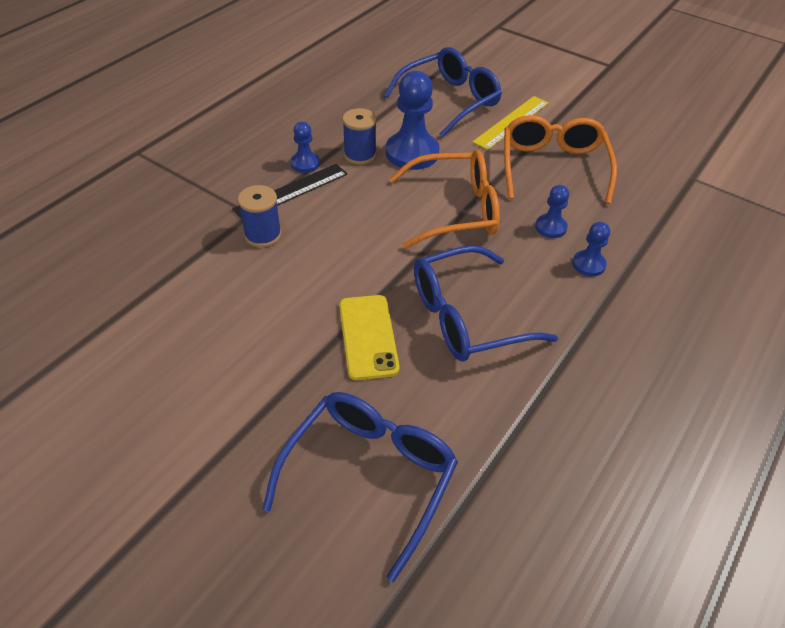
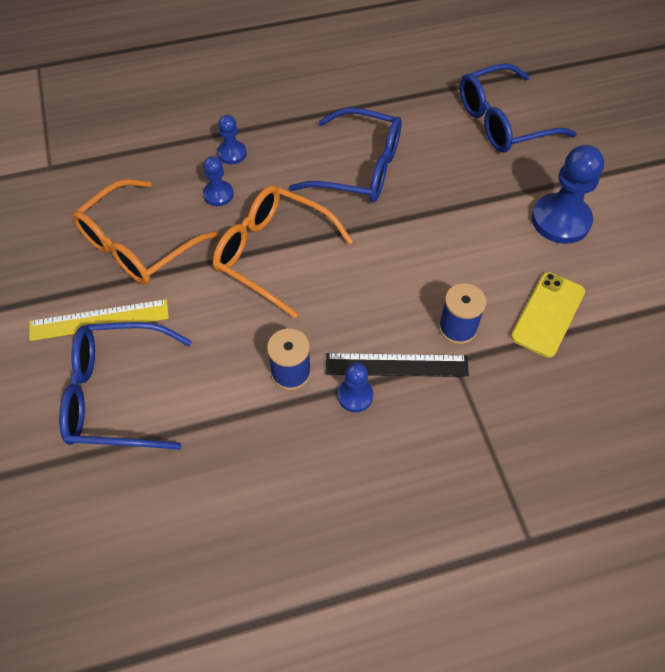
camera: 140 degrees left, 10 degrees up
(368, 337) = (439, 193): yellow phone -> yellow phone (548, 314)
(412, 153) = (239, 342): blue pawn -> blue pawn (560, 220)

